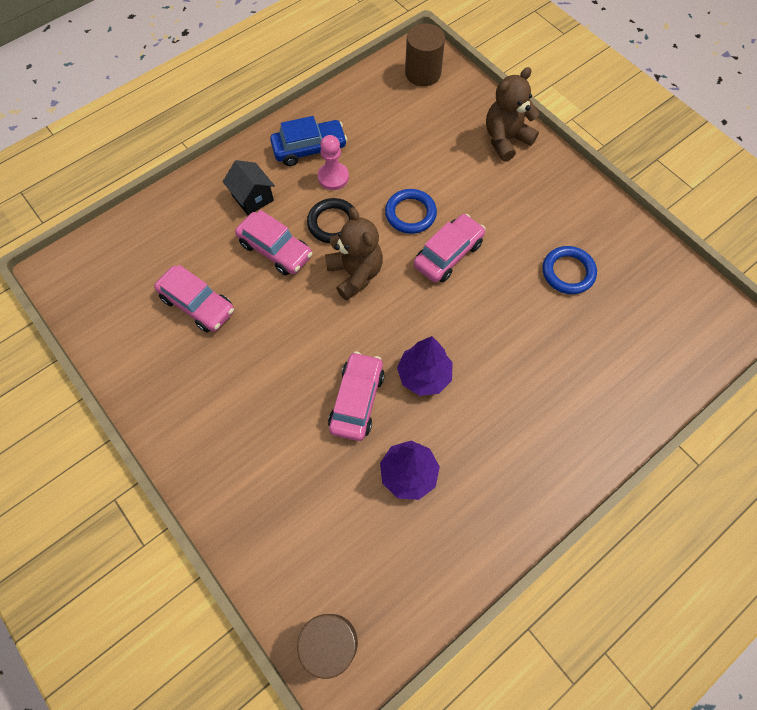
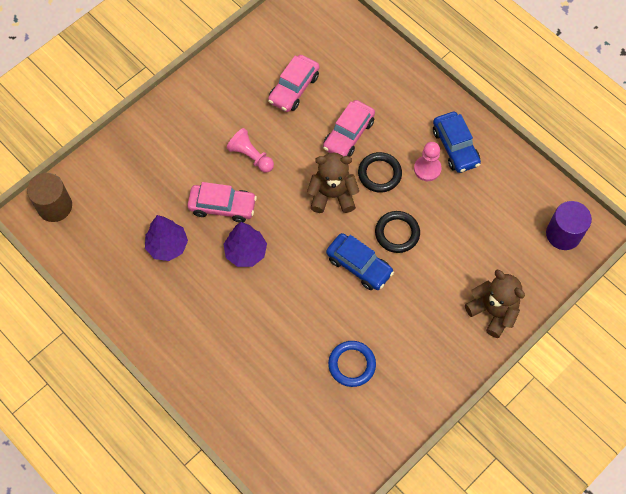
camera: 85 degrees right, 0 degrees up
(253, 198) = (397, 111): black house -> none
(288, 361) = (251, 156): none -> pink pawn
(355, 274) = (332, 195): brown teddy bear -> brown teddy bear turned 150 degrees counterclockwise
(410, 214) = (397, 233): blue ring -> black ring
(422, 73) = (563, 234): brown cylinder -> purple cylinder
(448, 254) = (359, 265): pink car -> blue car

